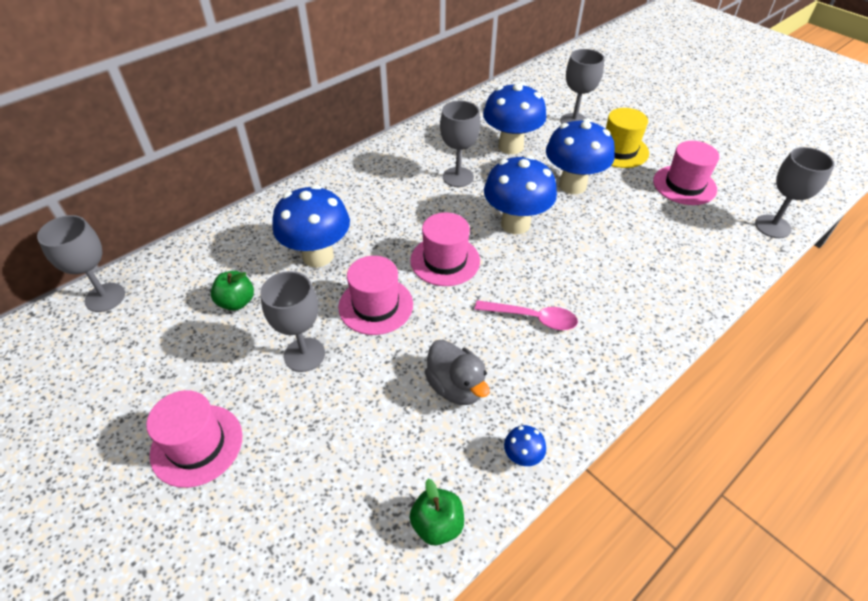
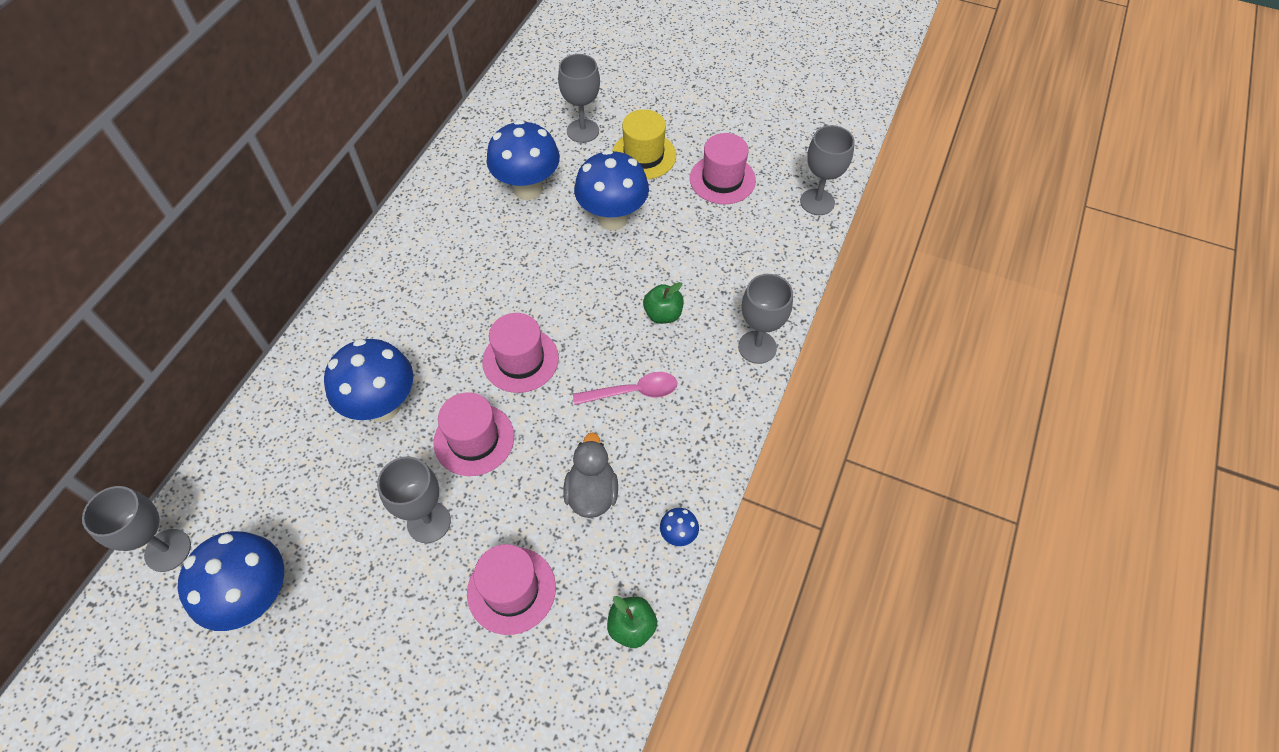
camera: 25 degrees left, 10 degrees up
(197, 445) = (372, 658): pink hat -> pink hat (511, 590)
(236, 302) = (323, 495): green apple -> green apple (663, 314)
(456, 387) = (592, 493): grey duck -> grey duck turned 120 degrees counterclockwise
(458, 177) = (488, 250): grey goblet -> grey goblet (757, 347)
(515, 224) = (573, 289): blue mushroom -> blue mushroom (256, 597)

